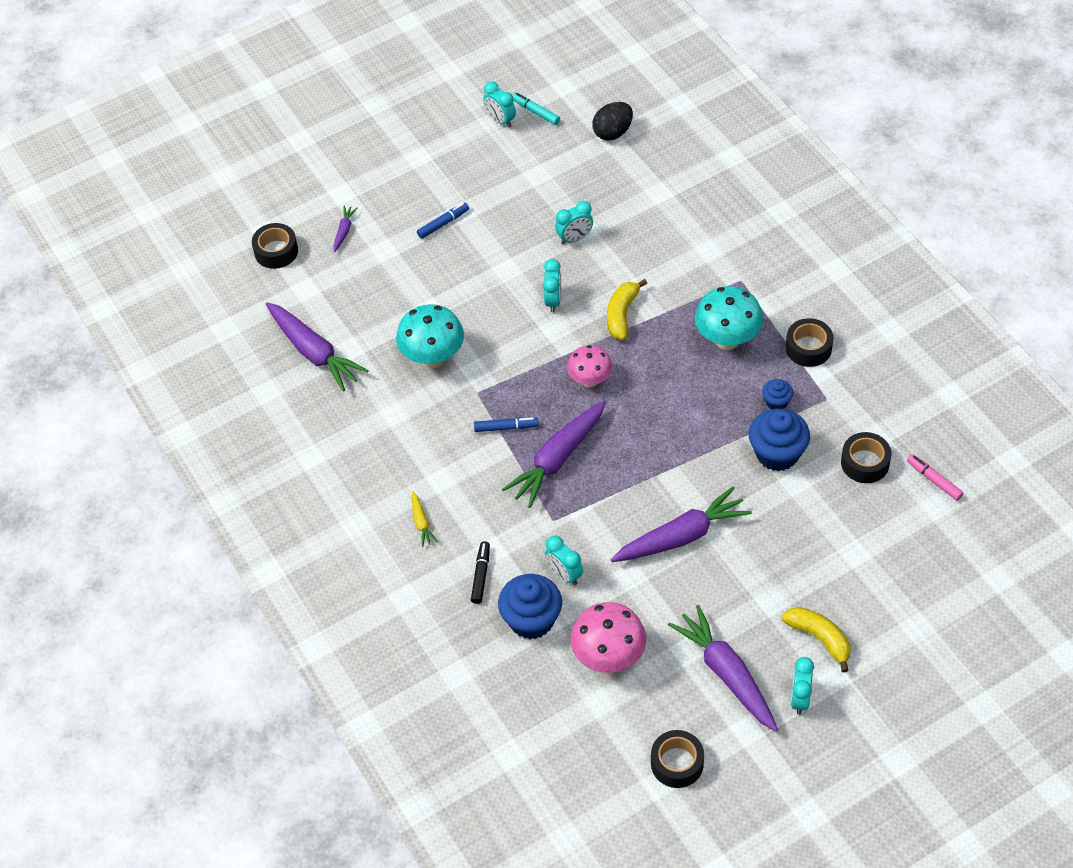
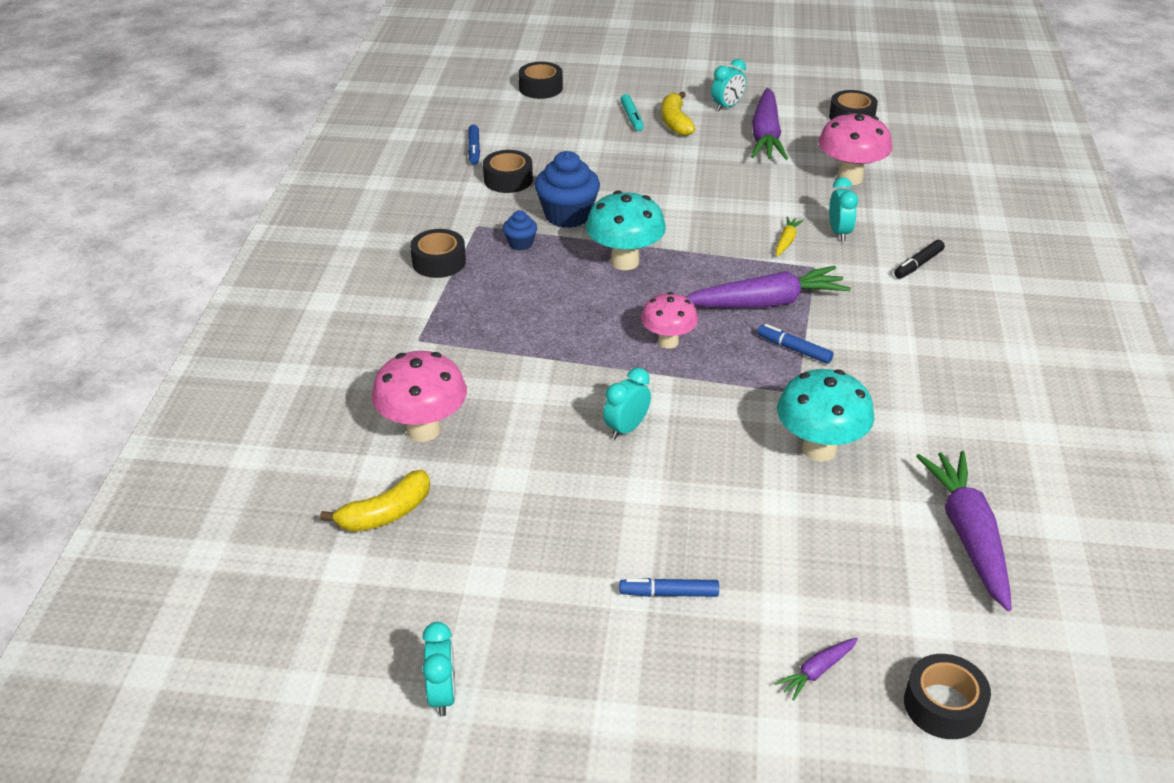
camera: 145 degrees left, 15 degrees down
(421, 523) = (948, 323): yellow carrot -> yellow carrot (786, 241)
(531, 620) = (895, 221): blue cupcake -> none
(535, 112) = (383, 673): turquoise marker -> turquoise marker (632, 117)
(574, 238) = (529, 476): turquoise clock -> none
(613, 132) = (329, 573): black egg -> none
(622, 314) = (570, 376): yellow banana -> yellow banana (386, 513)
(662, 227) = (423, 430): none -> pink mushroom
(681, 536) = (711, 209): purple carrot -> none
(727, 340) = (498, 303): turquoise mushroom -> turquoise mushroom (624, 261)
(934, 480) = (474, 149): pink marker -> blue marker
(987, 607) = (540, 88): none -> black tape

